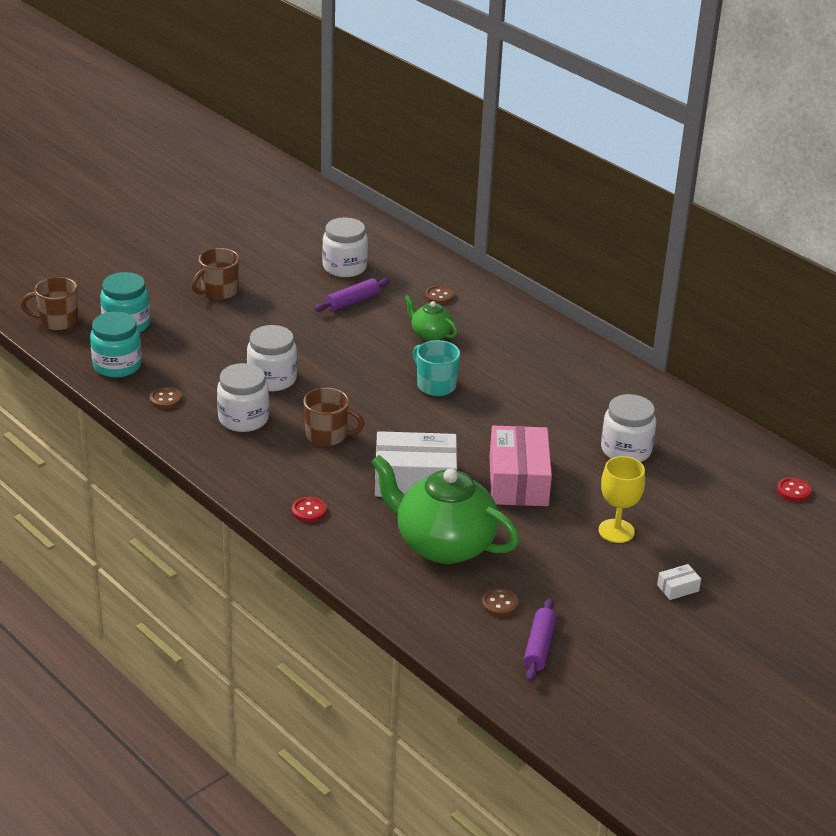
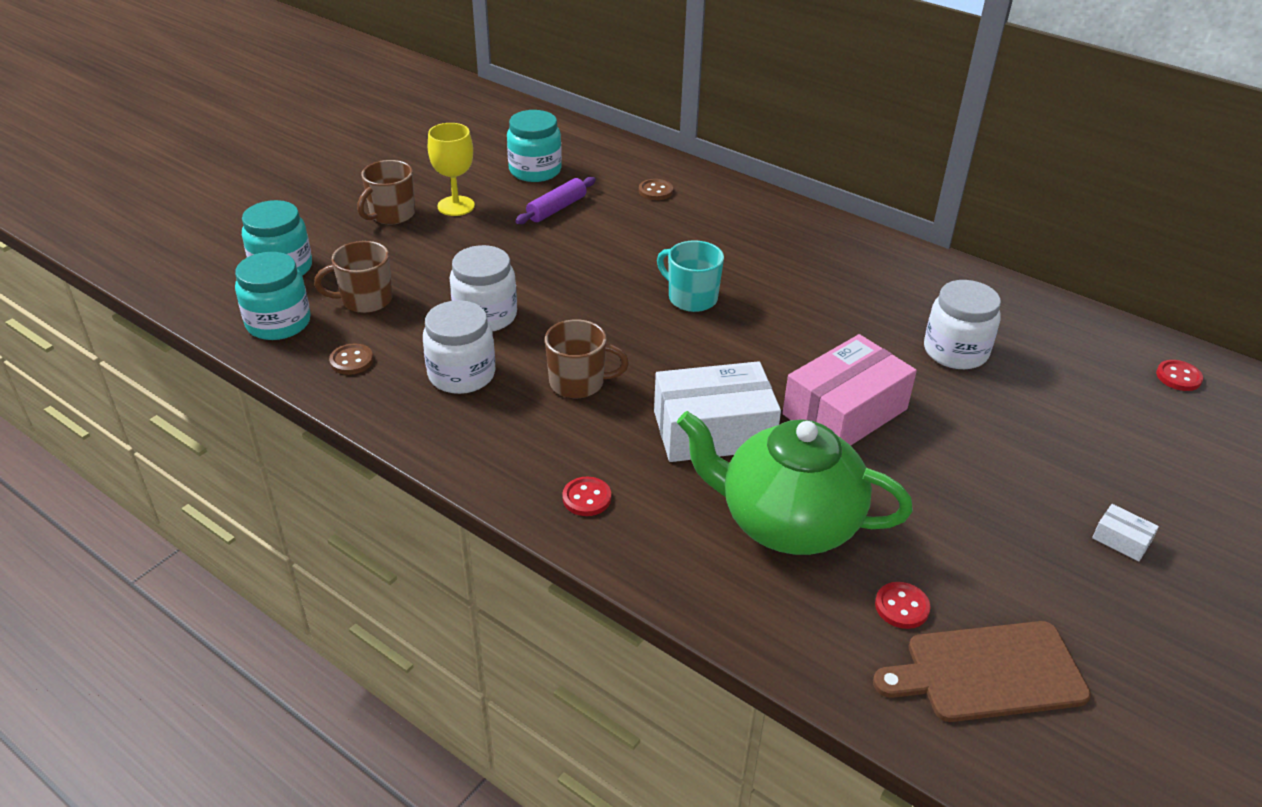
camera: 10 degrees left, 5 degrees up
(57, 321) = (190, 274): brown mug -> brown mug (365, 300)
(344, 267) = (535, 170): white jar -> turquoise jar
(430, 334) = (662, 236): green teapot -> none
(499, 604) = (901, 607): brown button -> red button
(518, 481) = (845, 412): pink box -> pink box turned 60 degrees clockwise
(539, 647) = (988, 672): purple rolling pin -> brown cutting board
(616, 531) = (1000, 466): yellow goblet -> yellow goblet (456, 206)
(678, 588) = (1121, 540): white box -> white box turned 75 degrees clockwise

